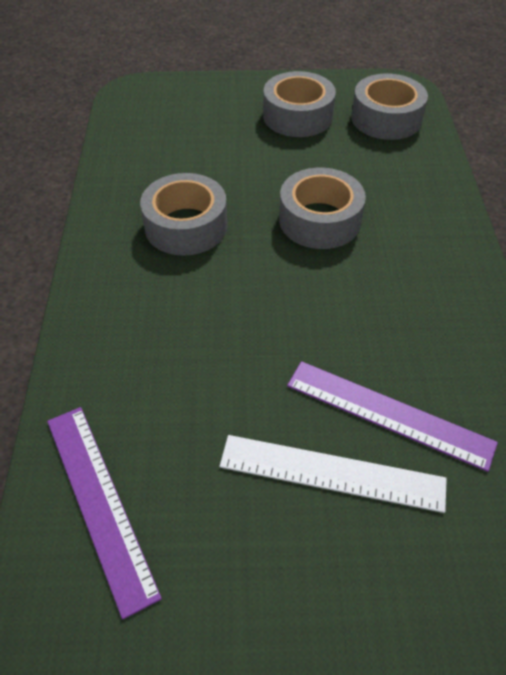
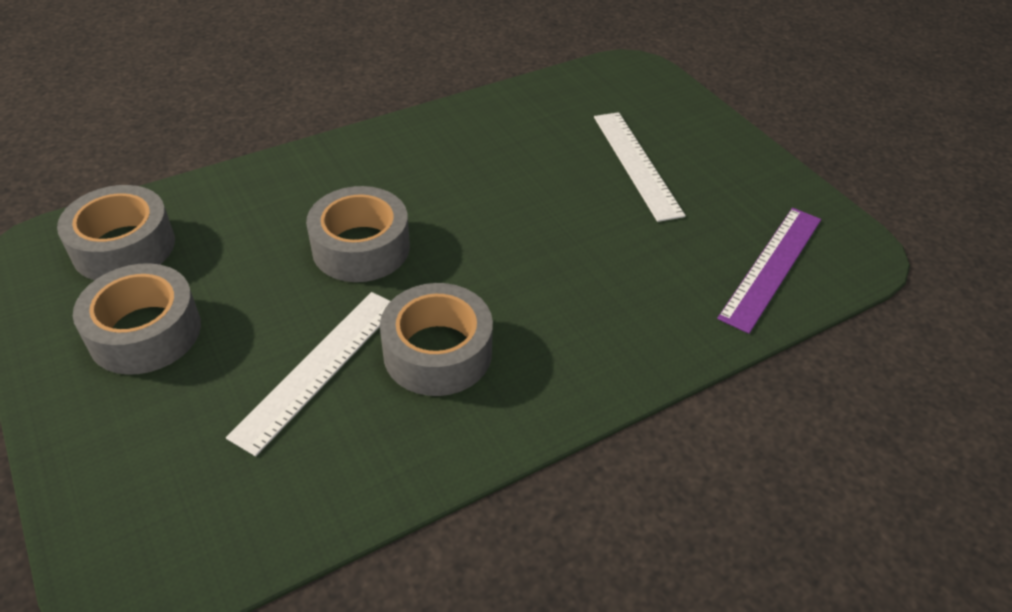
camera: 120 degrees left, 5 degrees down
(215, 172) = (318, 368): none -> white ruler
(388, 414) = (565, 150): purple ruler -> none

